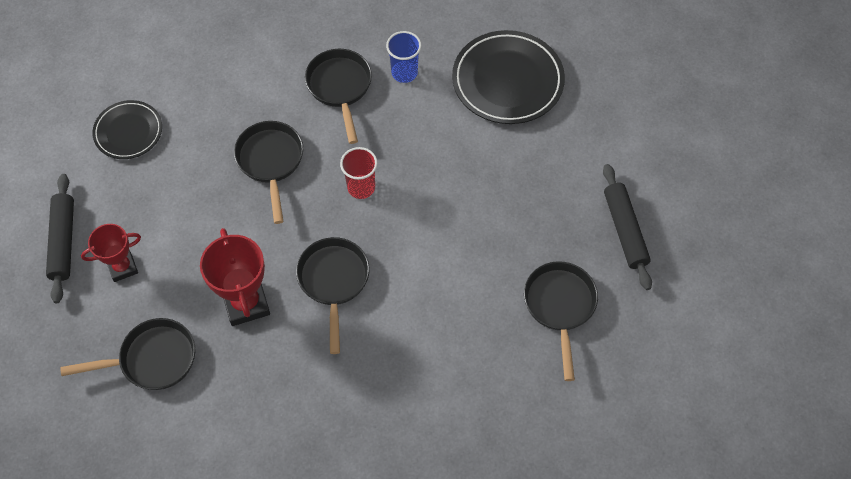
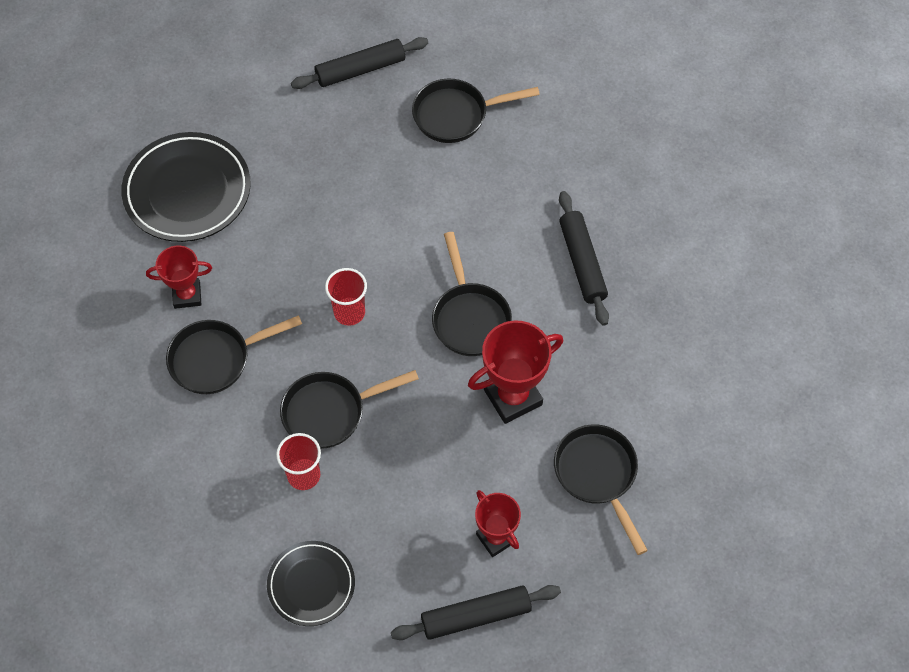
camera: 100 degrees left, 0 degrees up
(220, 137) = (304, 475): none -> red cup
(333, 282) = (470, 317): black pan -> black pan turned 90 degrees counterclockwise
(370, 390) = (582, 262): none -> black rolling pin
(404, 73) = (187, 295): blue cup -> red trophy

